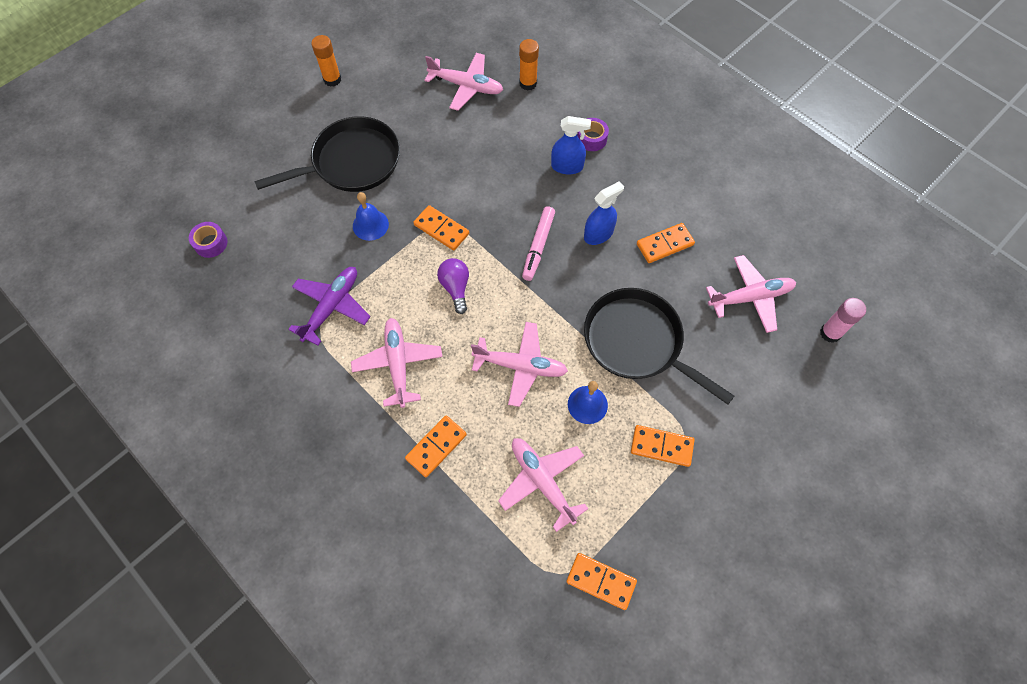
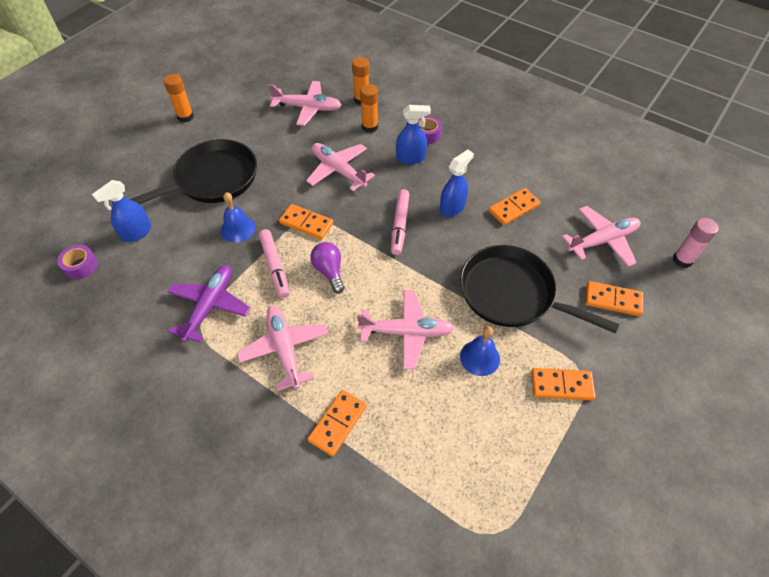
camera: 10 degrees left, 10 degrees down
(268, 214) = (136, 232): none -> blue spray bottle
(401, 274) = (275, 266): none -> pink marker
(530, 120) = (370, 127): none -> orange glue stick
(542, 481) = (453, 439): pink plane -> pink plane (338, 170)
(601, 581) = (539, 533): orange domino -> orange domino (613, 300)

